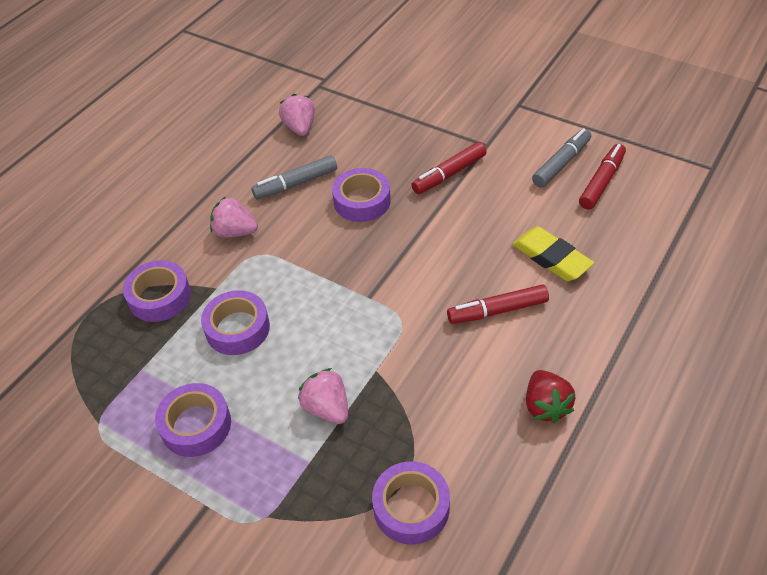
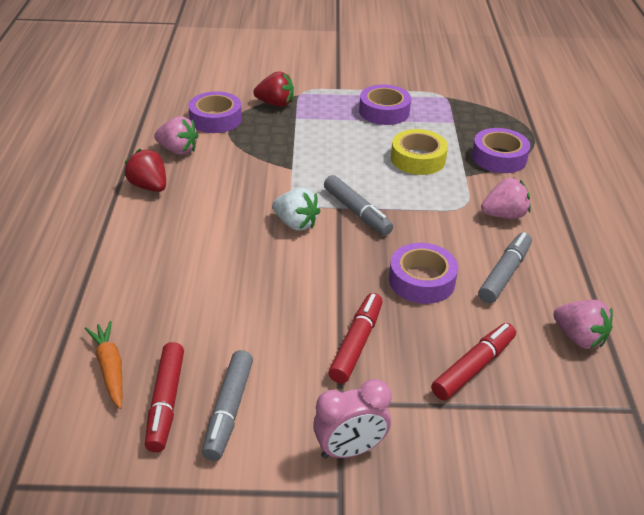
camera: 145 degrees right, 10 degrees down
(237, 328) = (418, 159): purple tape -> yellow tape
(313, 507) = (275, 104): none -> red strawberry
(327, 408) = (308, 141): pink strawberry -> pink strawberry (178, 150)
(356, 285) = (357, 212): none -> grey marker
(421, 293) = (296, 223): none -> white strawberry
(497, 310) = (220, 232): red marker -> red marker (473, 367)
(498, 120) = (350, 450): none -> pink clock
(551, 258) = (191, 292): yellow eraser -> none
(636, 218) = (110, 368): none -> orange carrot

